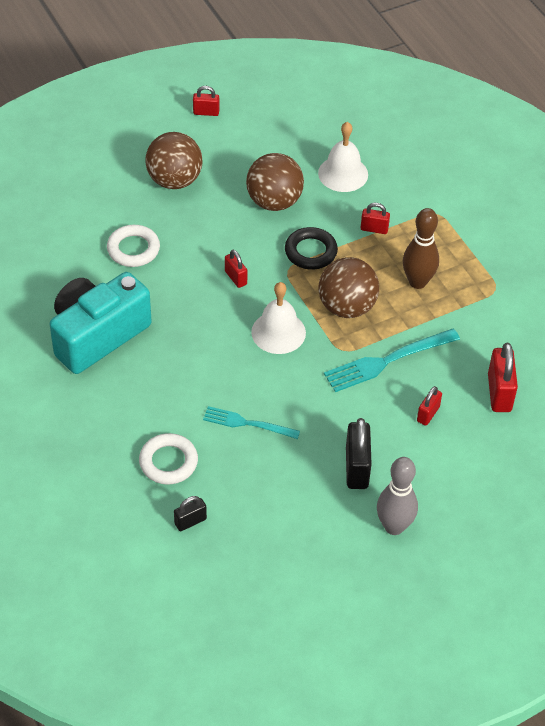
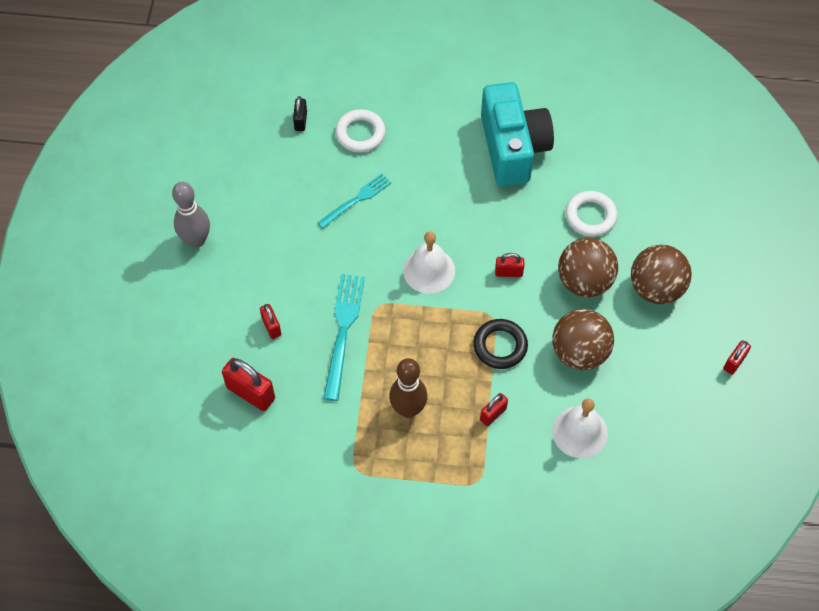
camera: 125 degrees right, 10 degrees up
(347, 307) = (420, 336): brown ball -> brown ball (584, 281)
(356, 468) = (262, 247): black padlock -> none

